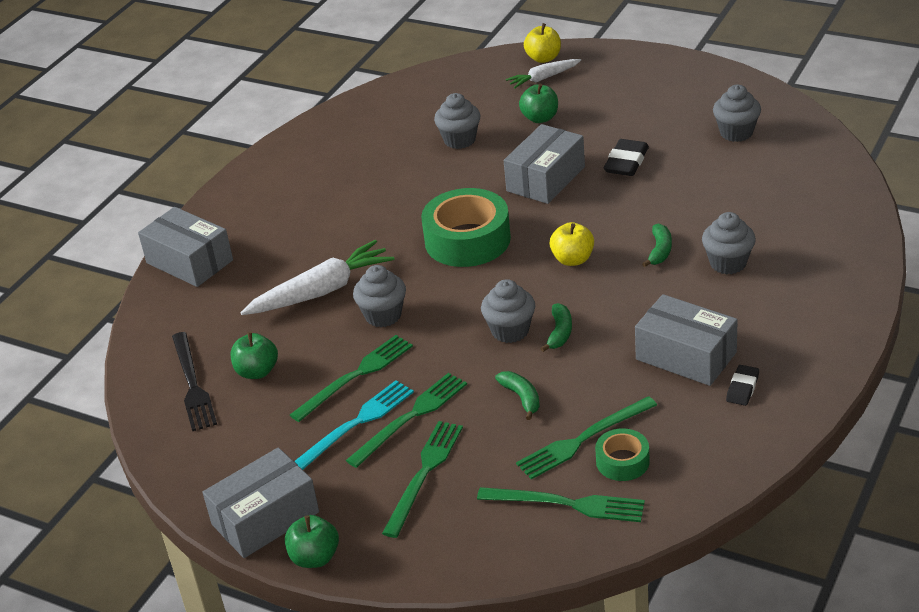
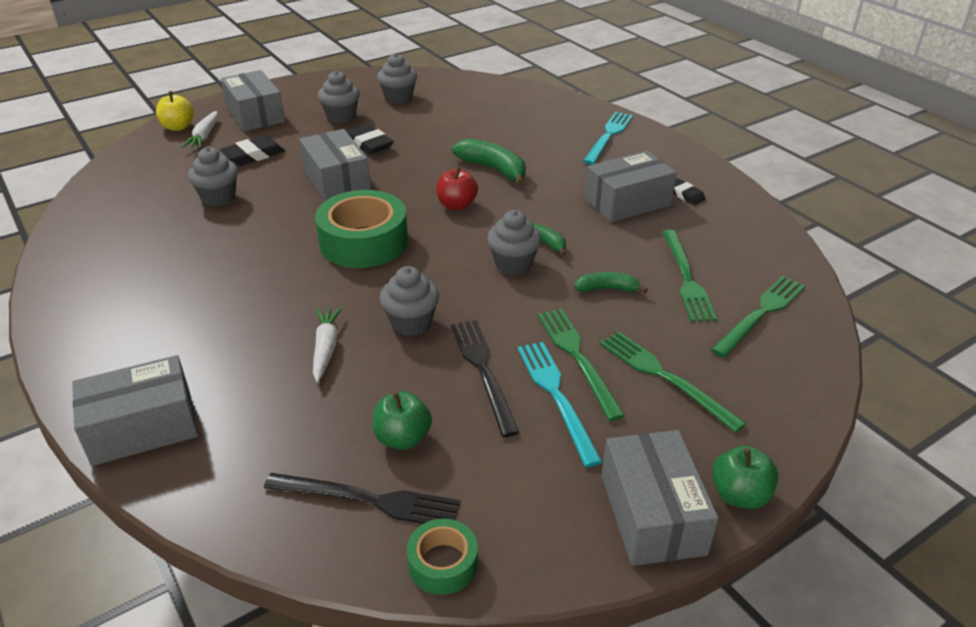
camera: 65 degrees left, 0 degrees up
(321, 291) = (326, 348): white carrot -> white carrot, size x0.58
(355, 376) = (483, 371): green fork -> black fork
(540, 118) = (253, 155): green apple -> black eraser
(572, 259) = (457, 205): yellow apple -> red apple
(608, 80) = (255, 115): none -> grey box
(622, 461) = (727, 270): green tape -> green tape (443, 563)
(660, 251) = (493, 169): green banana -> green banana, size x1.66
(728, 263) = (540, 151): grey cupcake -> grey cupcake (341, 117)
(815, 292) = (608, 136): none -> turquoise fork

